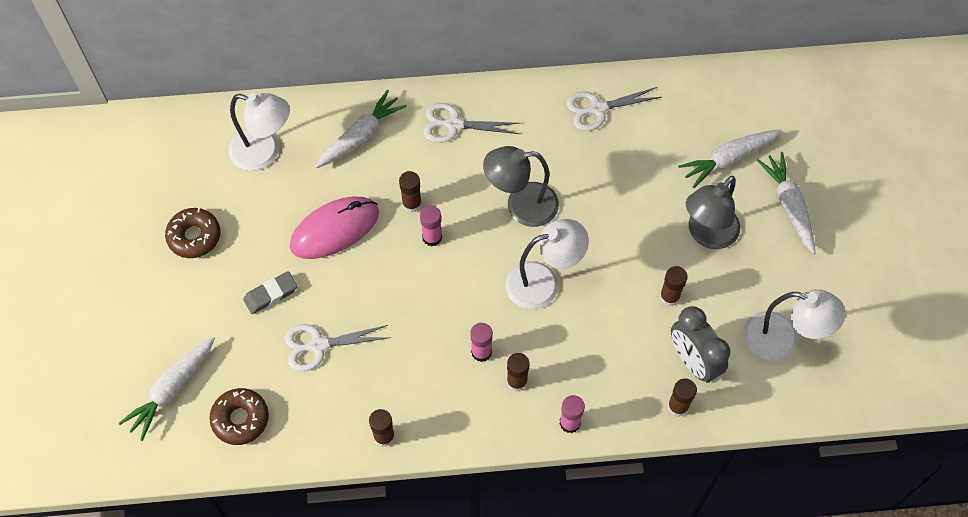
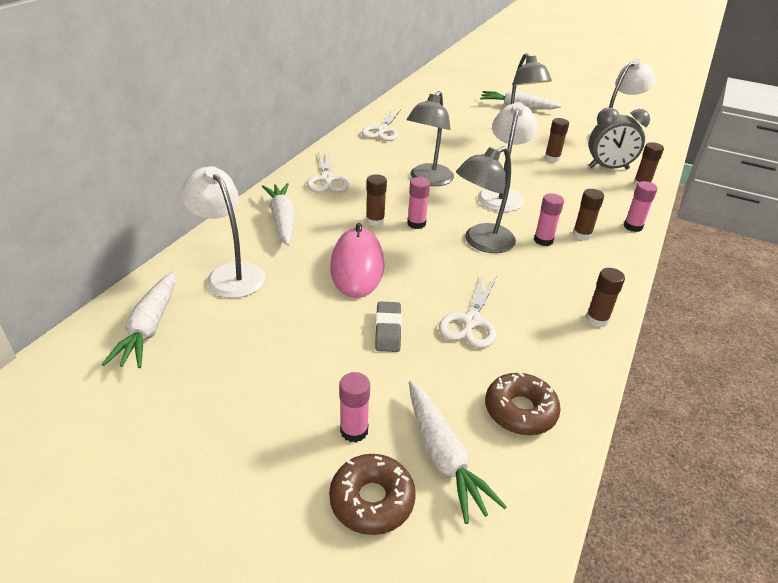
camera: 60 degrees left, 25 degrees down
(162, 328) = (354, 431): none -> pink glue stick
(194, 236) = (266, 356): brown donut -> brown donut (372, 500)
(264, 152) = (230, 274): white lamp -> white lamp turned 90 degrees counterclockwise
(439, 303) = (481, 242): none -> grey lamp
(454, 125) = (327, 179): white scissors -> white scissors turned 45 degrees counterclockwise
(728, 159) = (467, 110): white carrot -> white carrot (149, 328)

